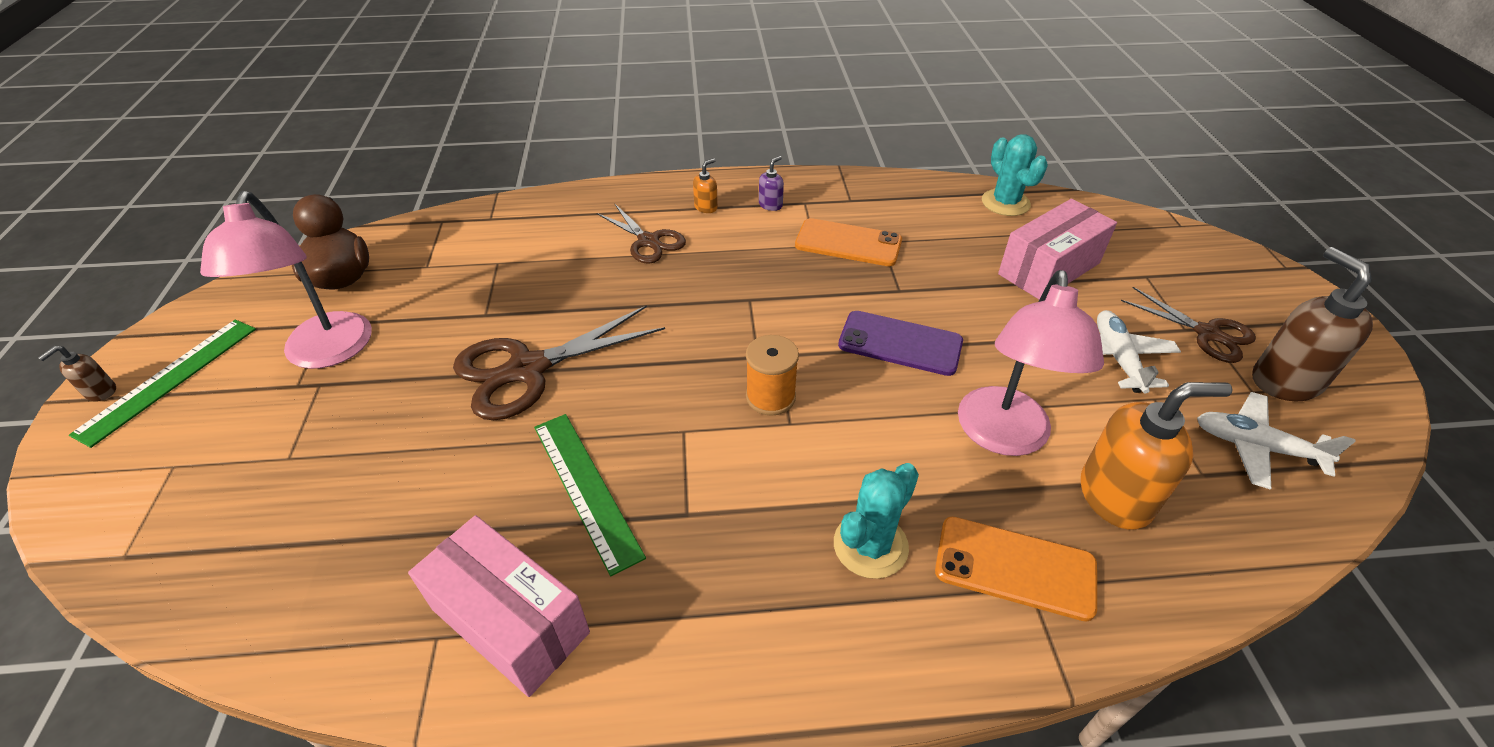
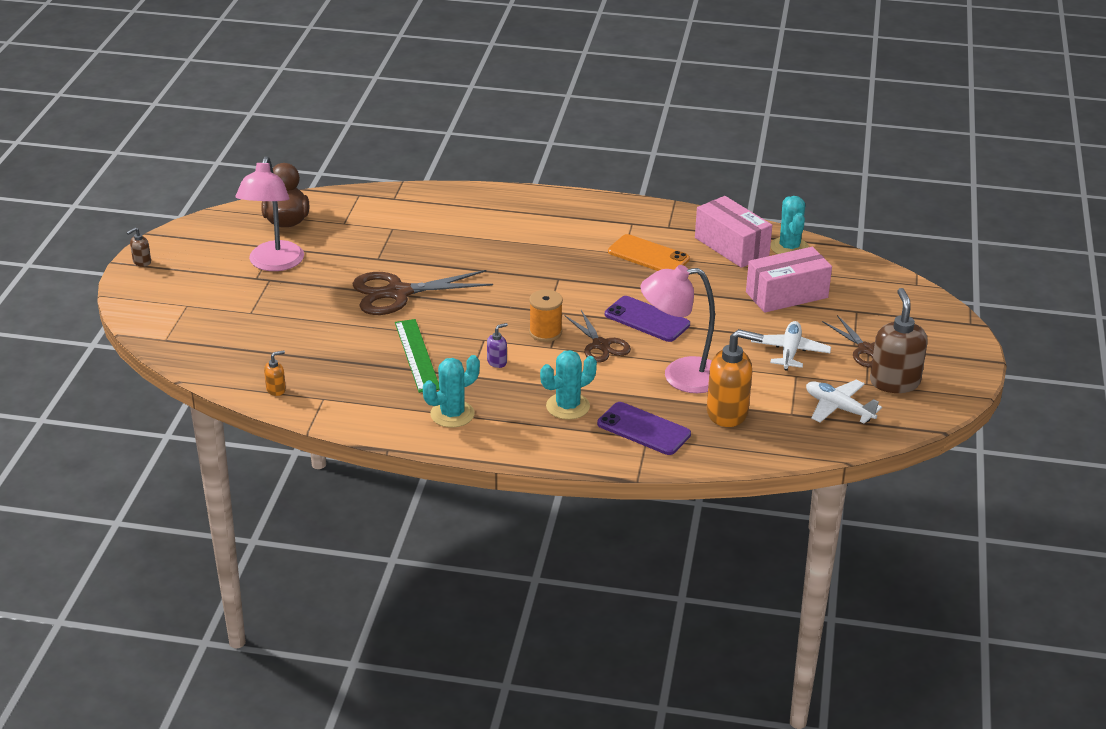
camera: 15 degrees right, 10 degrees down
(169, 379) = (180, 262): green ruler -> none
(510, 620) = (362, 399): pink box -> pink box (731, 246)
(648, 241) = (503, 231): brown scissors -> brown scissors (601, 345)
(684, 617) = (452, 414): none -> turquoise cactus
(706, 207) = (555, 215): orange soap dispenser -> orange soap dispenser (276, 390)
(770, 205) = (604, 221): purple soap dispenser -> purple soap dispenser (497, 362)
(1003, 437) = (680, 376): pink lamp -> pink lamp turned 60 degrees clockwise
(1015, 568) = (643, 429): orange phone -> purple phone

